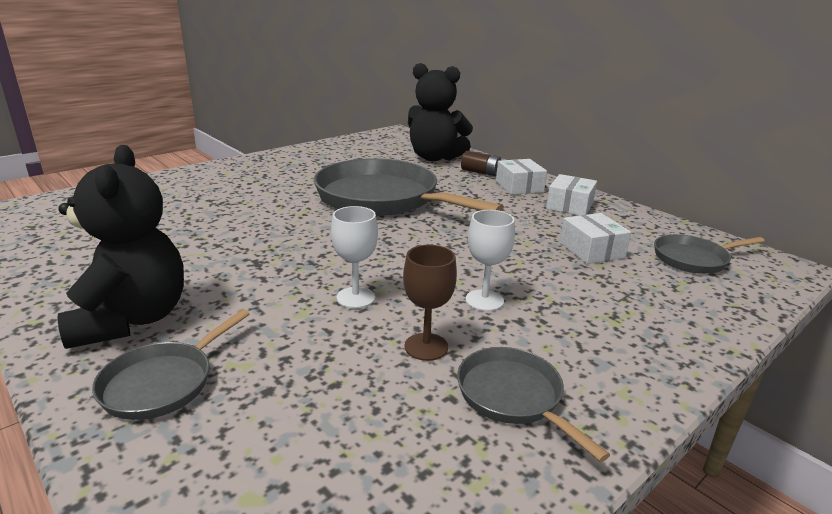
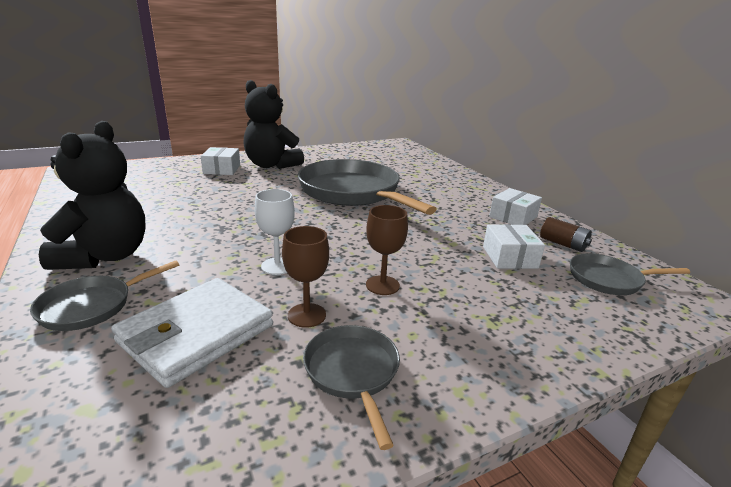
camera: 15 degrees right, 0 degrees up
(318, 389) = (197, 333): none -> white wallet
(435, 157) = (417, 165): black teddy bear -> black teddy bear (271, 165)
(480, 172) = (449, 181): brown battery -> brown battery (563, 244)
(484, 300) = (382, 285): white goblet -> brown goblet
(519, 187) = (476, 196): white box -> white box (222, 169)

